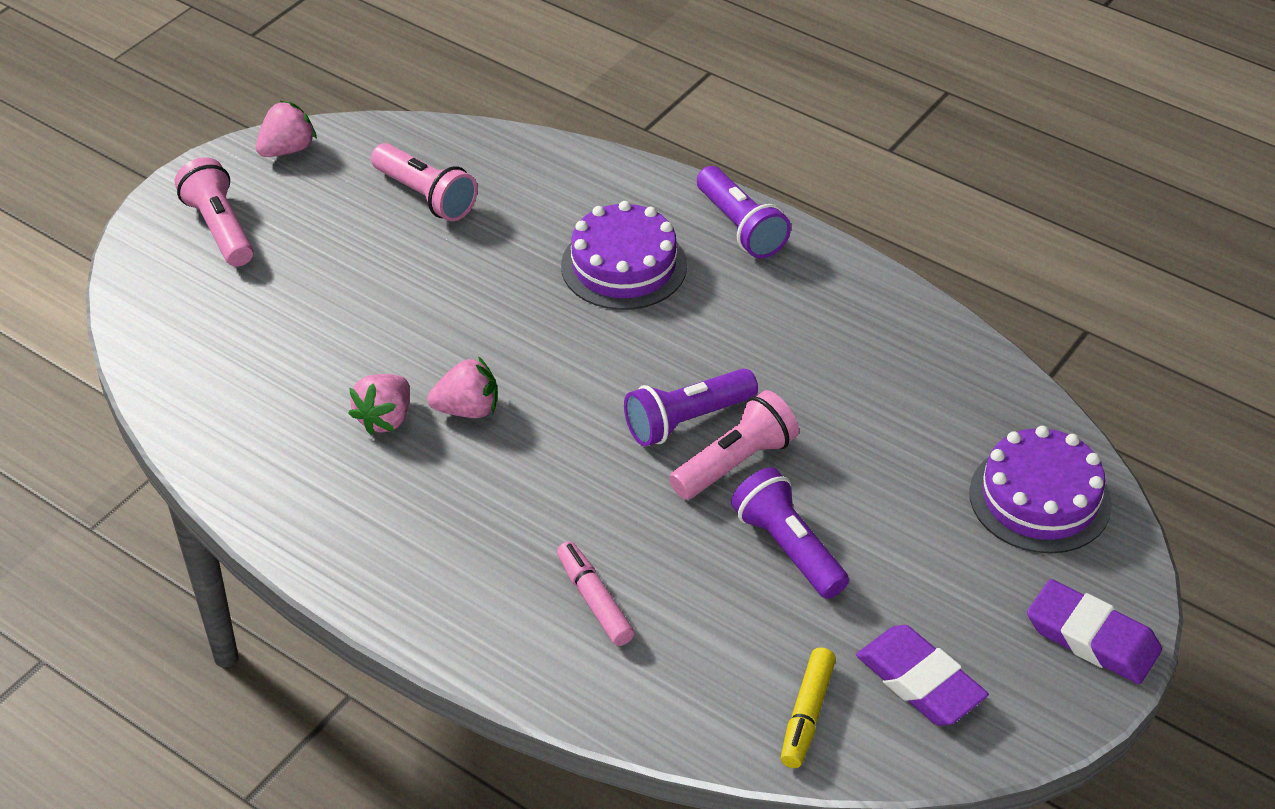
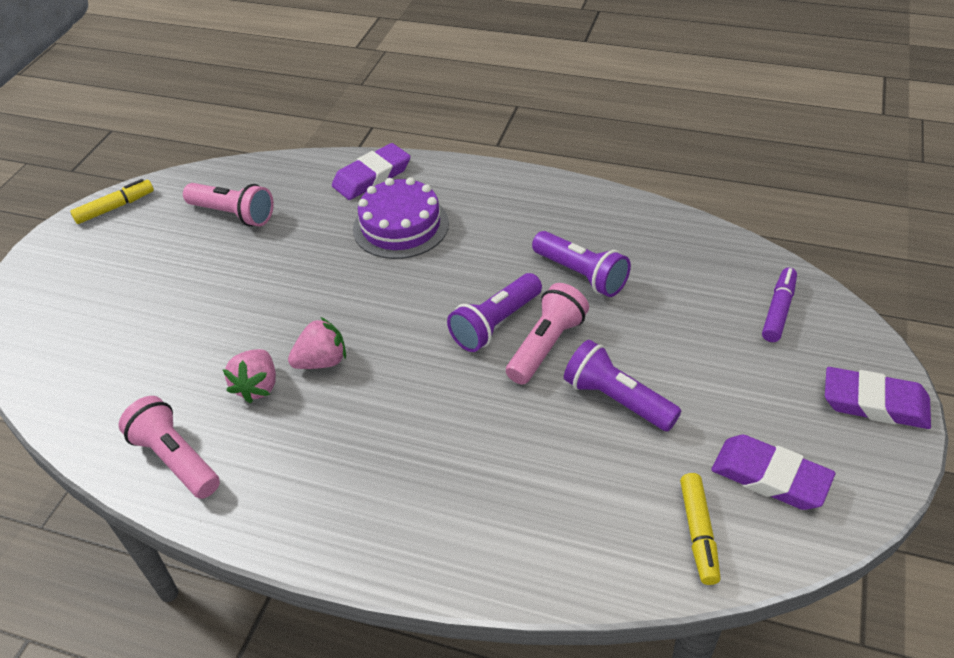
camera: 15 degrees left, 0 degrees up
(220, 228) = (77, 276): pink flashlight -> pink flashlight (176, 459)
(287, 149) = (115, 207): pink strawberry -> yellow marker
(594, 600) = (485, 487): pink marker -> none
(614, 189) = (372, 176): none -> purple eraser
(740, 227) = (473, 180): purple flashlight -> purple flashlight (581, 275)
(1040, 498) = (778, 310): purple cake -> purple marker

